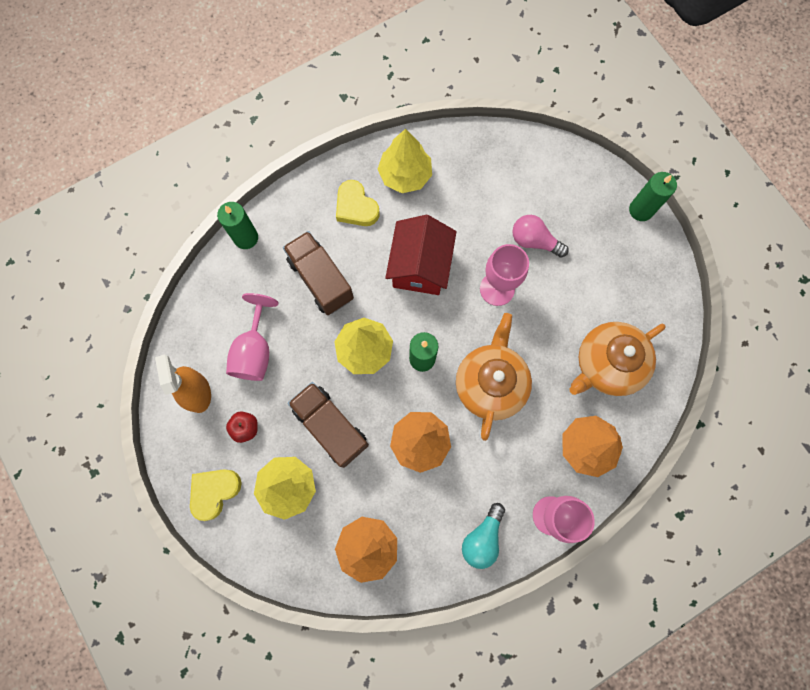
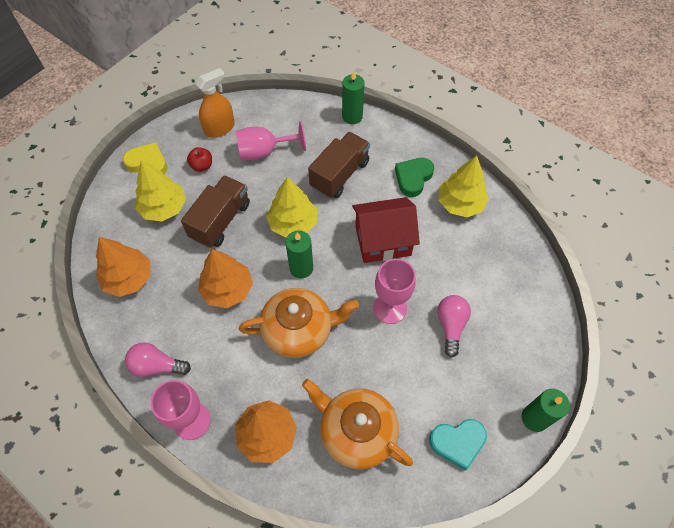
camera: 70 degrees right, 15 degrees down
(356, 207) = (413, 178): yellow heart -> green heart
(482, 538) = (156, 366): turquoise light bulb -> pink light bulb
(643, 282) = (457, 442): none -> turquoise heart

